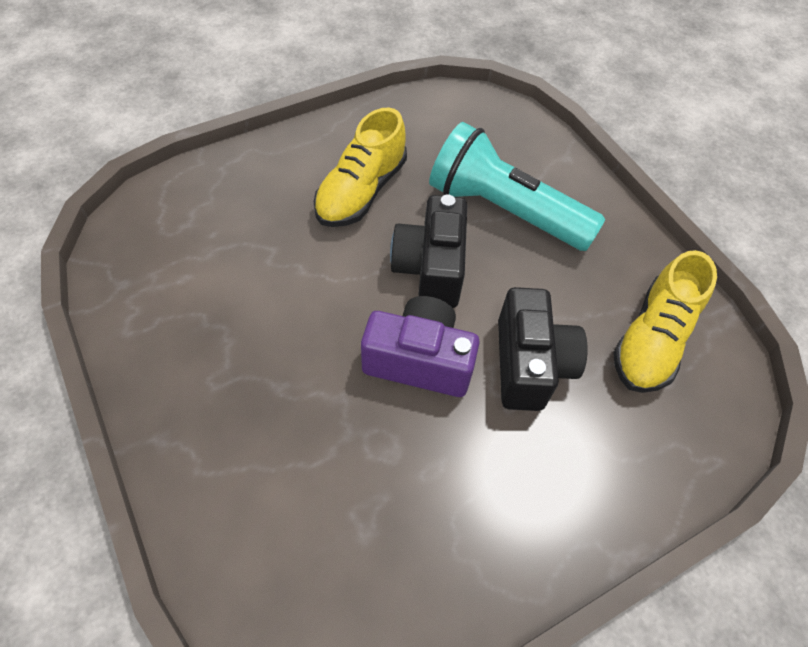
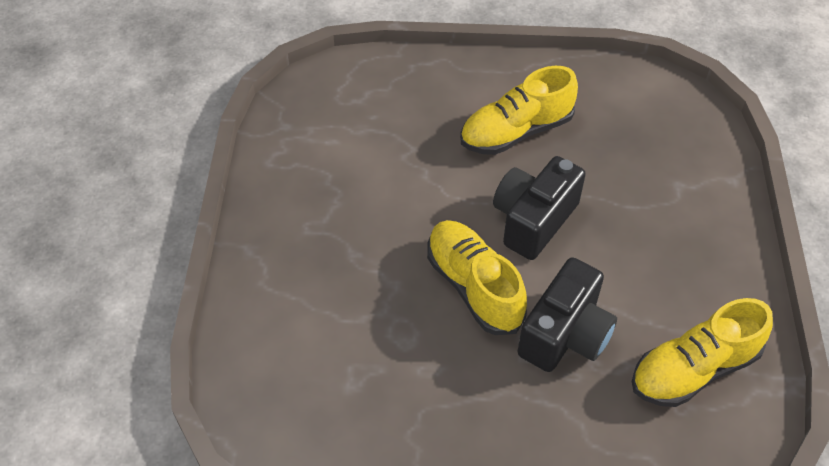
camera: 35 degrees right, 5 degrees down
(419, 360) = (474, 287): purple camera -> yellow shoe
(504, 210) = (635, 201): turquoise flashlight -> none

